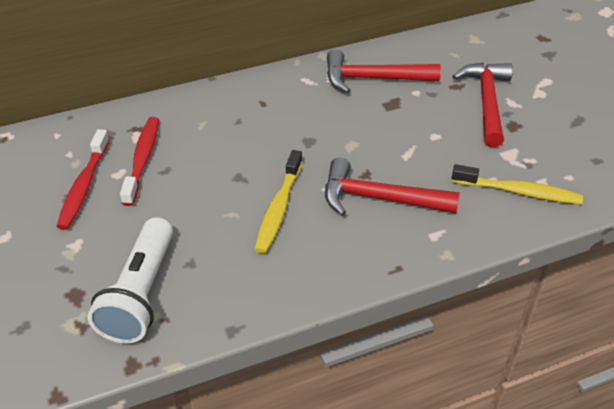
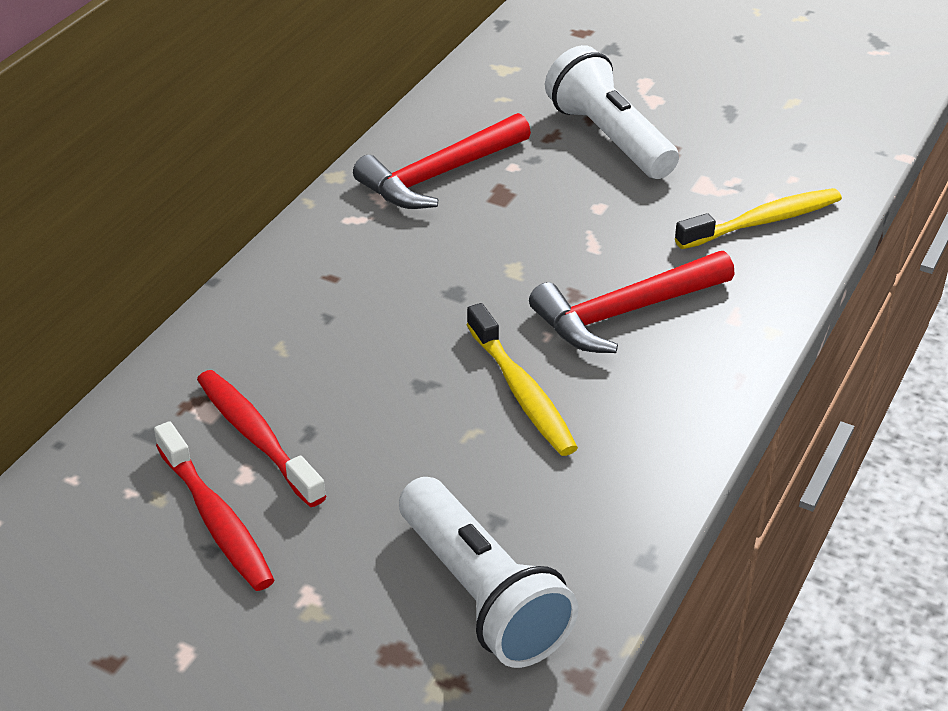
camera: 40 degrees left, 5 degrees down
(486, 102) = (609, 138): red hammer -> white flashlight

